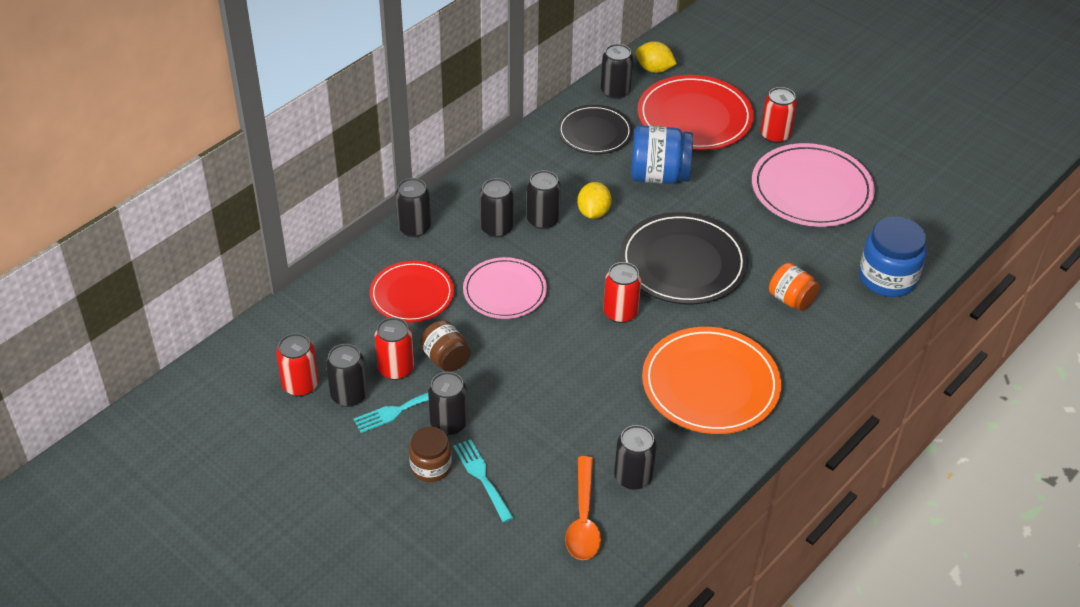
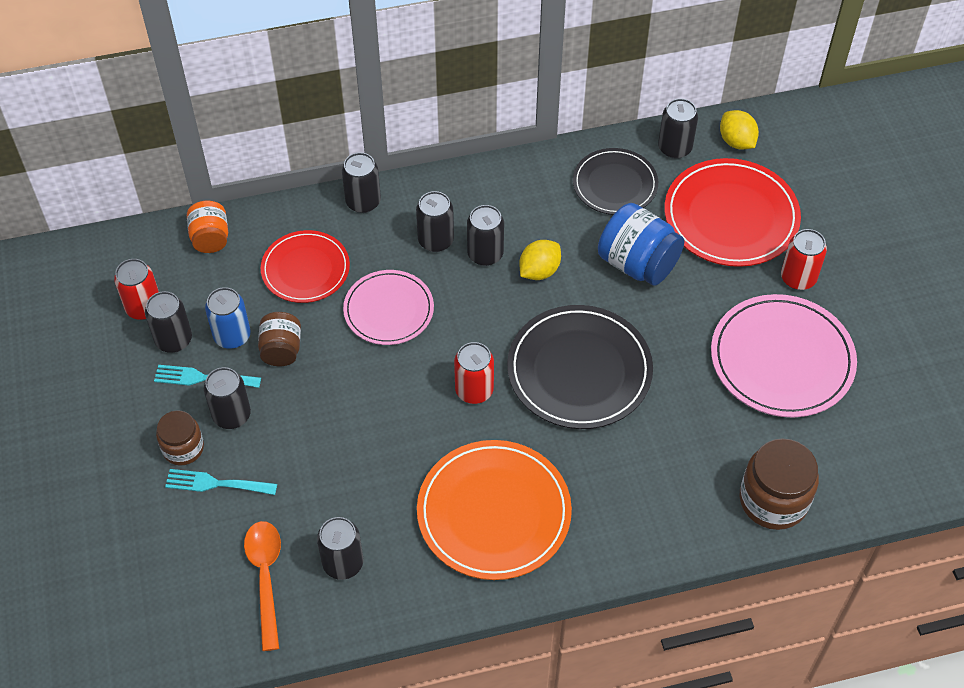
camera: 35 degrees right, 10 degrees up
(396, 369) = (232, 336): red can -> blue can
(482, 477) = (216, 484): turquoise fork -> turquoise fork turned 90 degrees counterclockwise
(583, 519) = (265, 577): orange spoon -> orange spoon turned 135 degrees clockwise
(791, 299) = (651, 468): orange jar -> orange jar (210, 238)
(887, 278) = (773, 500): blue jar -> brown jar

